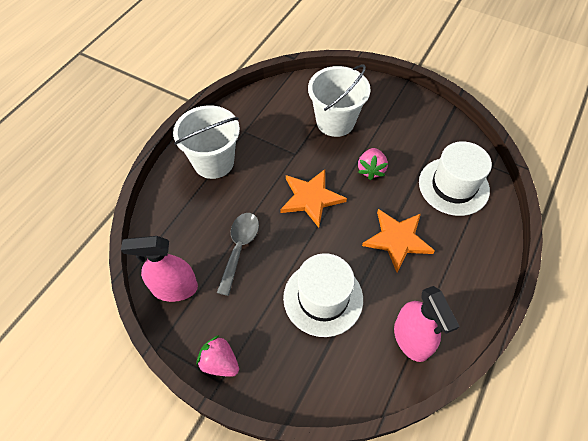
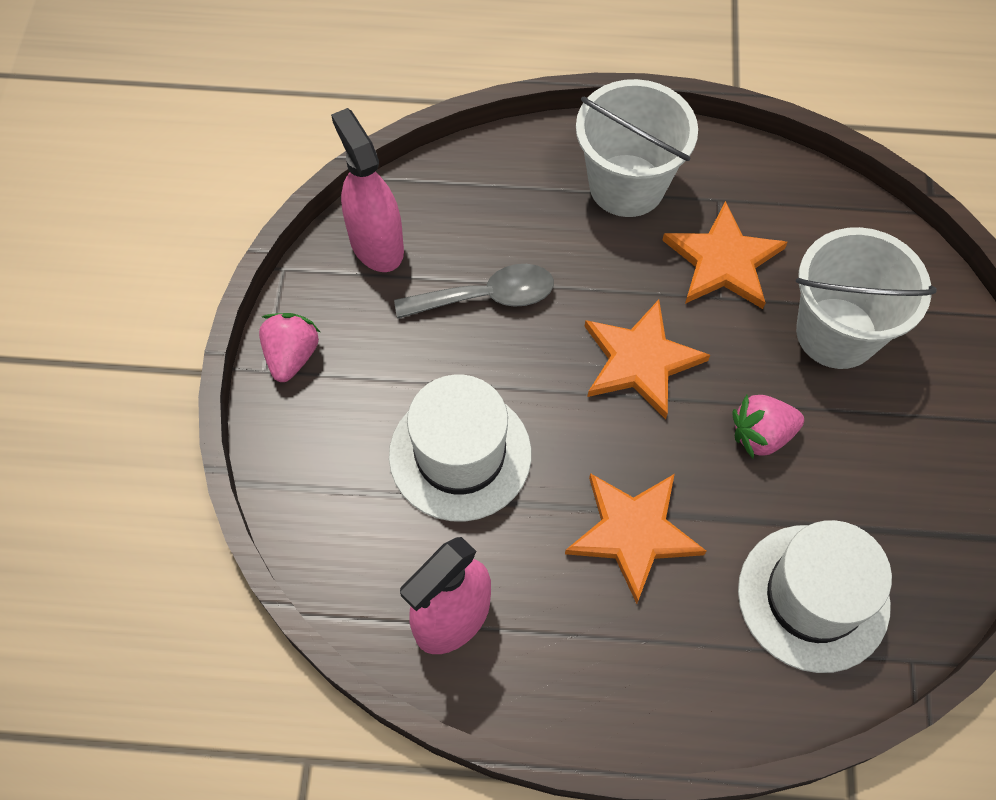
camera: 65 degrees right, 5 degrees up
(277, 144) = (723, 261): none -> orange star

